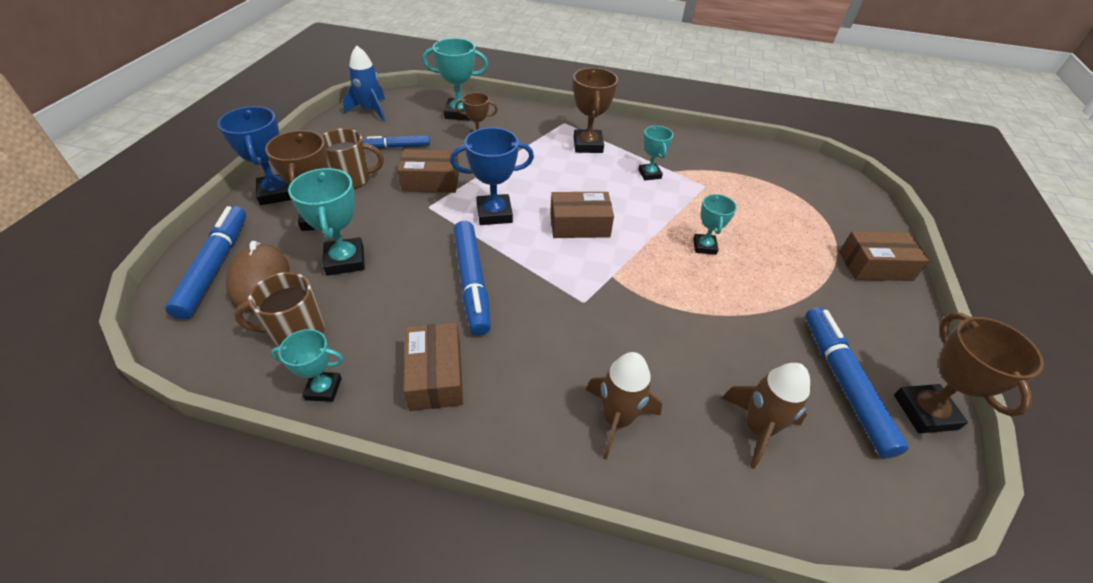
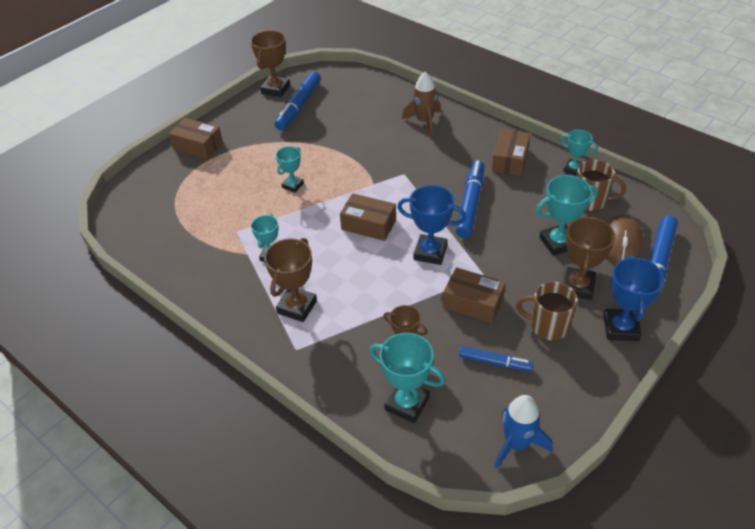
camera: 150 degrees left, 0 degrees up
(345, 260) = (558, 243): turquoise trophy -> turquoise trophy turned 60 degrees clockwise
(757, 428) = (360, 103): brown rocket -> none

